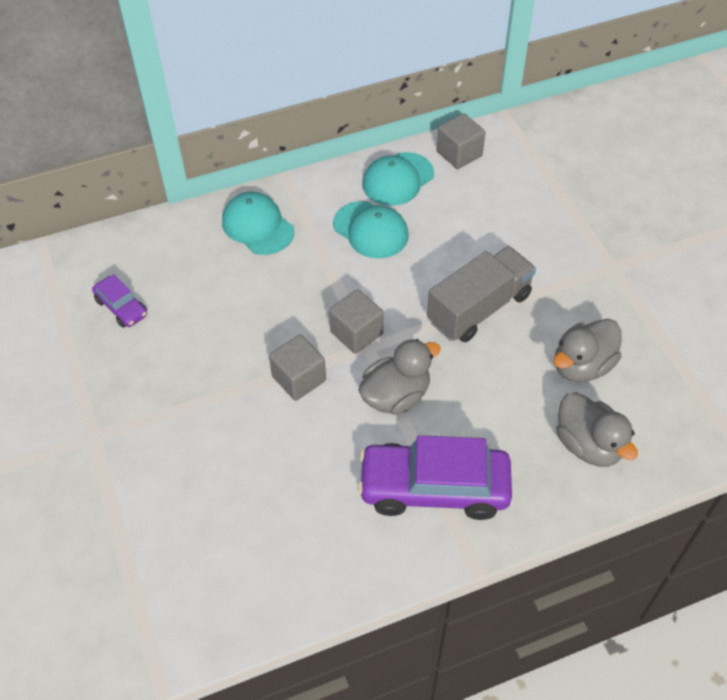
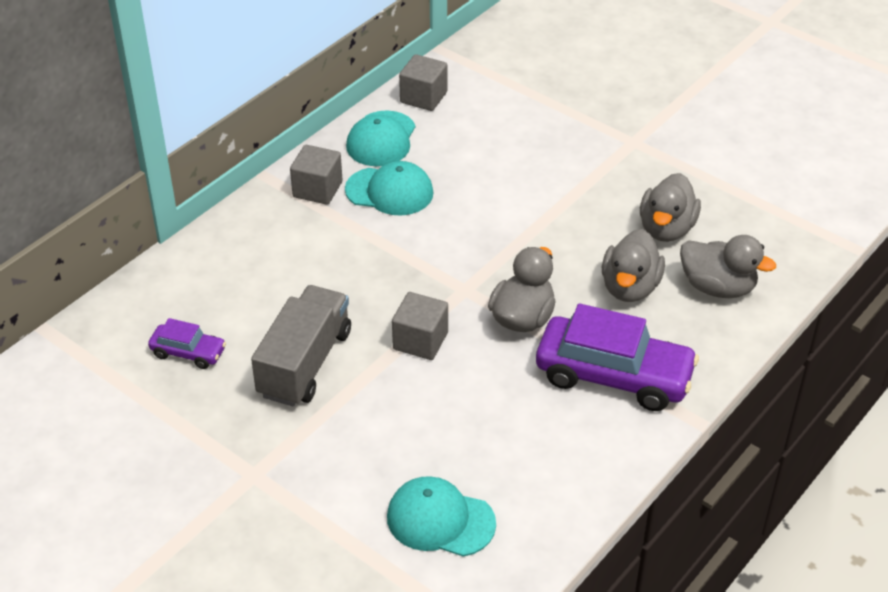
camera: 30 degrees left, 10 degrees down
(258, 226) = (273, 229): turquoise cap -> turquoise cap (440, 520)
(356, 333) = (445, 282): grey cube -> grey cube (317, 189)
(434, 488) = (614, 376): purple car -> purple car turned 135 degrees counterclockwise
(479, 308) = (542, 218): grey truck -> grey truck (305, 363)
(508, 409) = (630, 287): none -> grey duck

